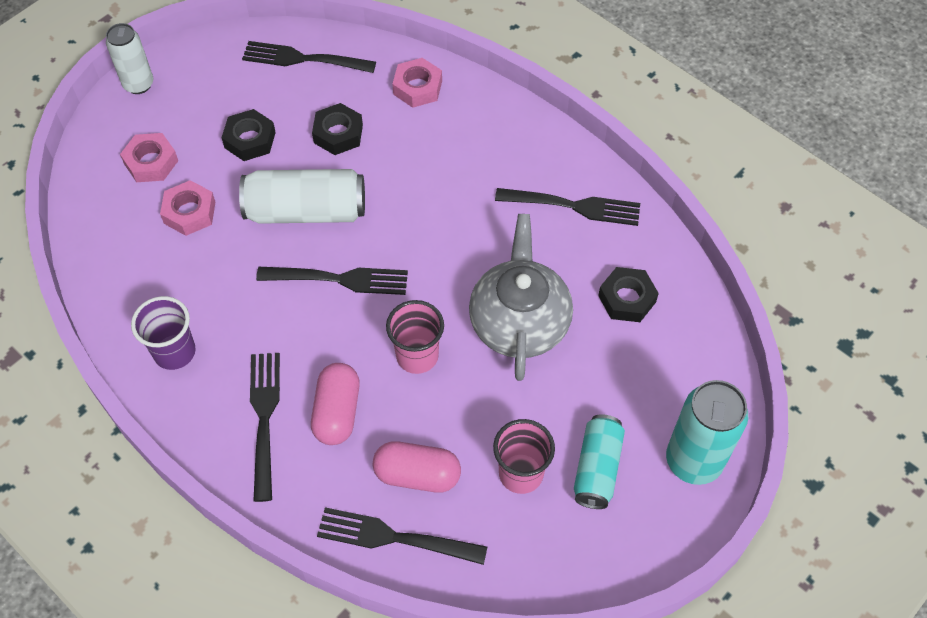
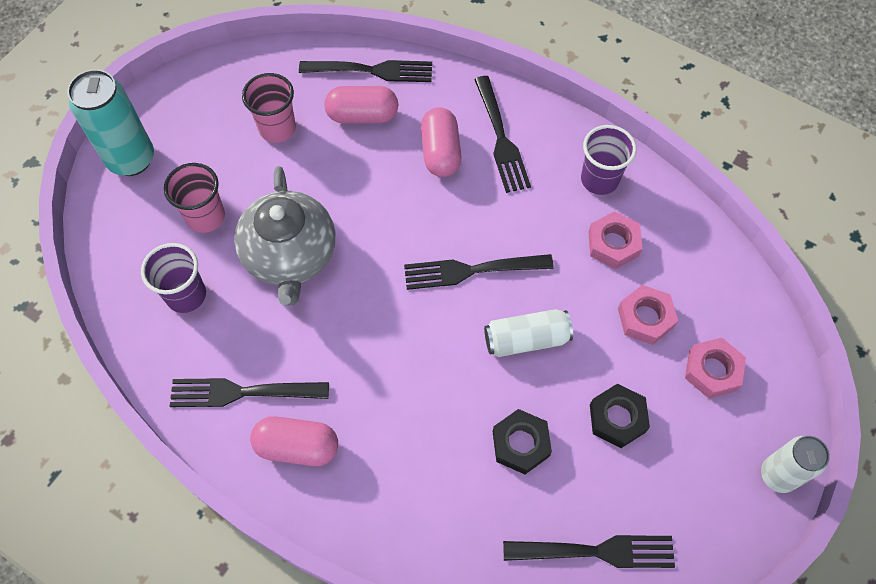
camera: 170 degrees right, 5 degrees up
(306, 211) = (526, 339): white can -> white can, size x0.66
(417, 87) = (443, 530): pink nut -> pink nut (613, 244)
(417, 356) = (381, 209): pink cup -> pink cup (206, 217)
(528, 158) = (297, 446): none -> pink capsule
(597, 468) = (213, 142): turquoise can -> none
(627, 299) = (186, 295): black nut -> purple cup

